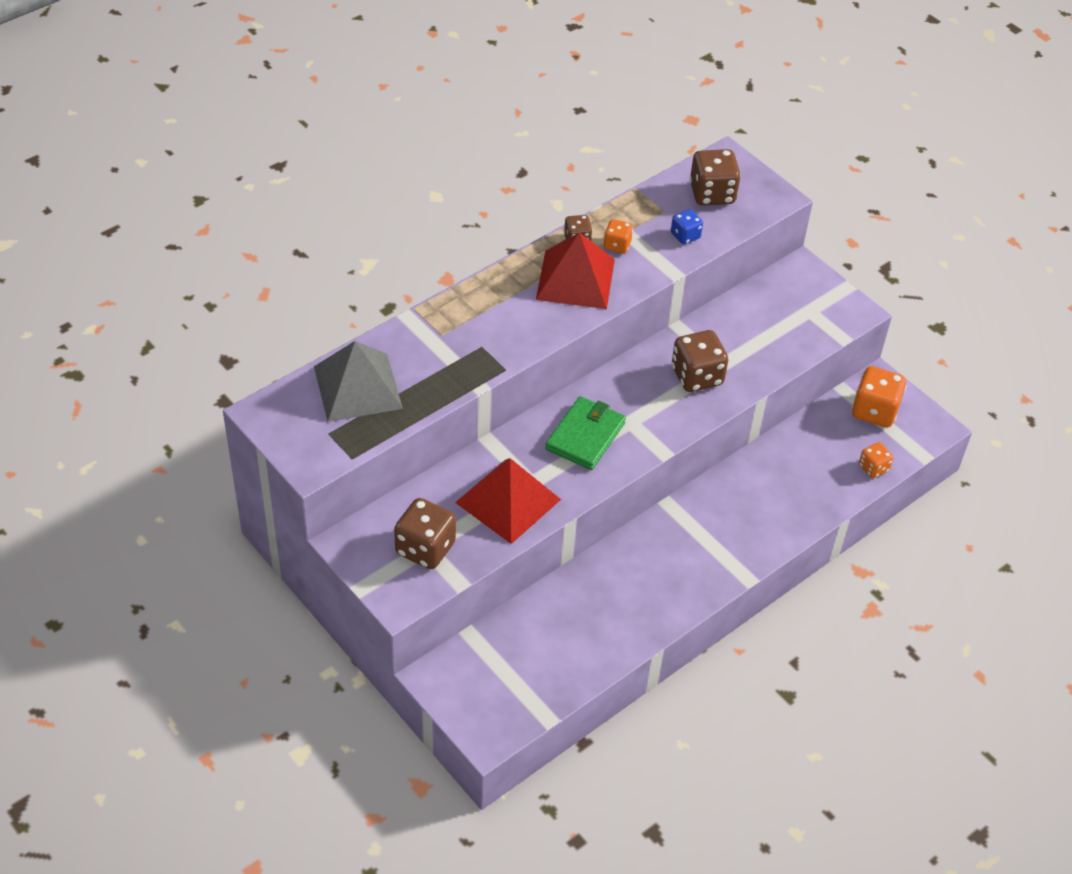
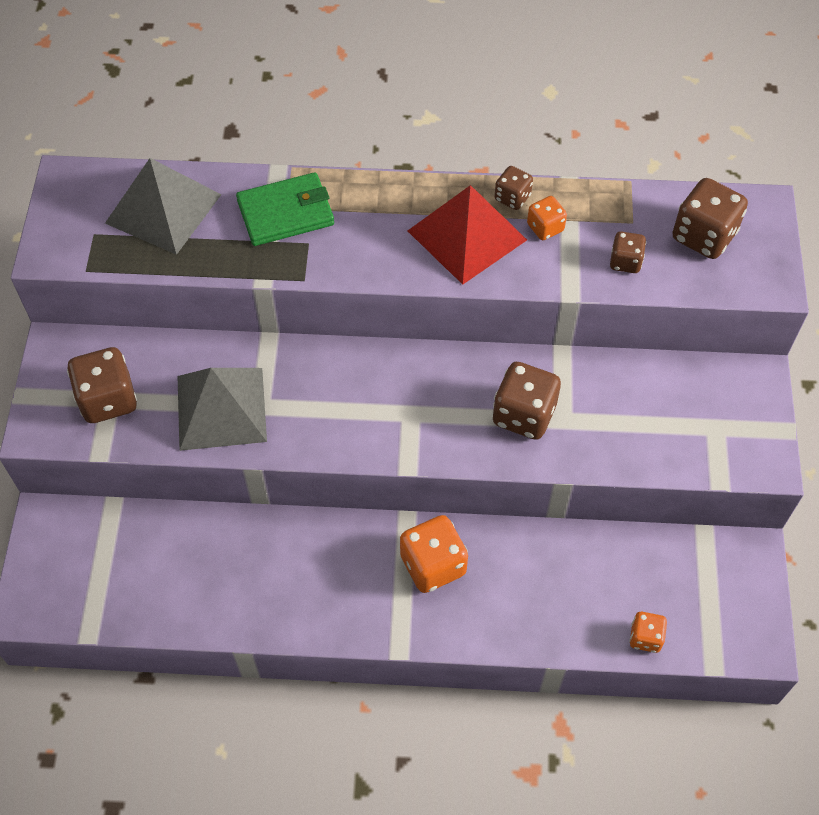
camera: 45 degrees right, 10 degrees up
(508, 501) = (221, 408): red pyramid -> grey pyramid
(585, 436) = (355, 397): green wallet -> green wallet (286, 213)
(685, 236) = (625, 262): blue dice -> brown dice
(874, 411) = (712, 580): orange dice -> orange dice (433, 565)

